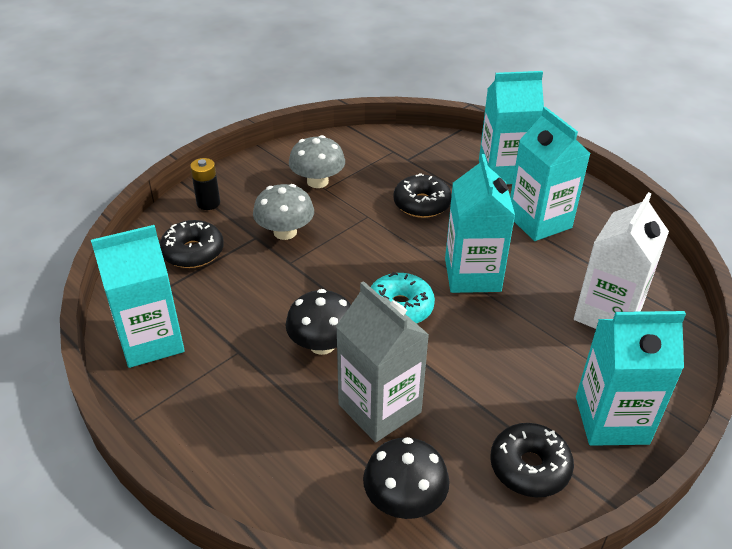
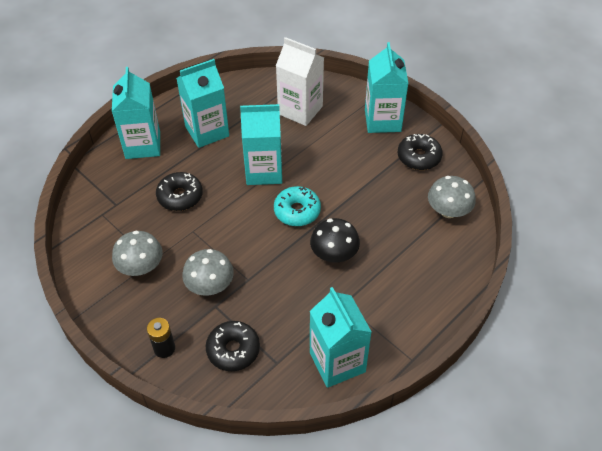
camera: 90 degrees left, 10 degrees up
(379, 408) = (386, 222): grey carton -> none
(404, 499) = (448, 211): black mushroom -> grey mushroom

